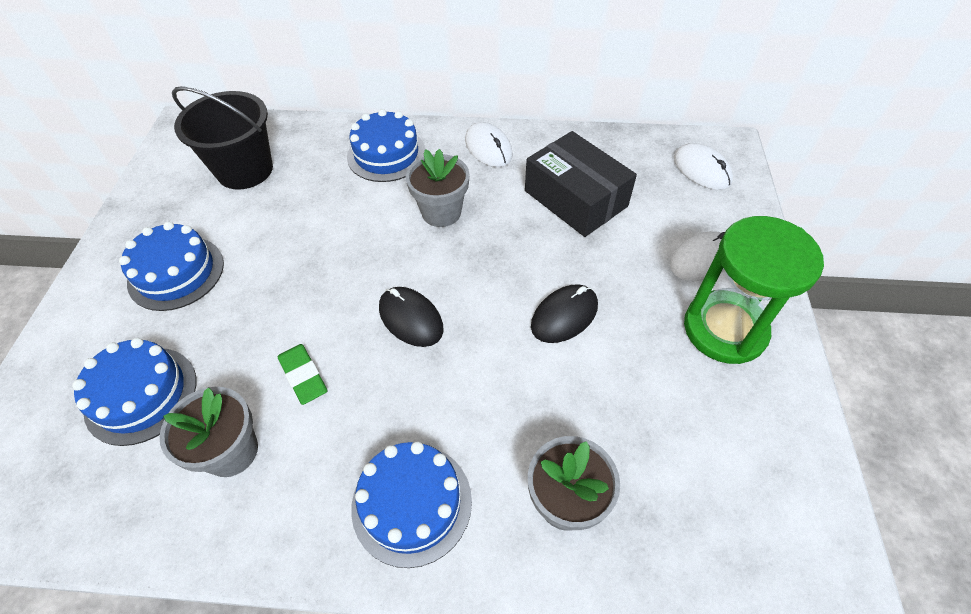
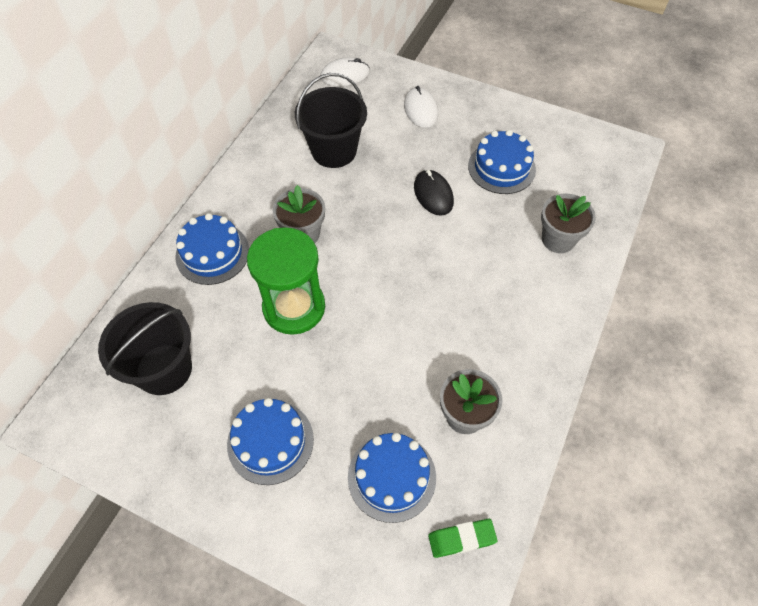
camera: 70 degrees left, 5 degrees up
(303, 376) = (419, 359): green eraser -> green eraser (461, 539)
(411, 318) = (397, 280): black mouse -> none
(412, 503) = (536, 315): blue cake -> blue cake (501, 167)
(488, 148) = (248, 183): white mouse -> none
(575, 198) = (334, 150): black box -> black bucket
(724, 329) = (476, 123): green hourglass -> green hourglass (294, 307)

